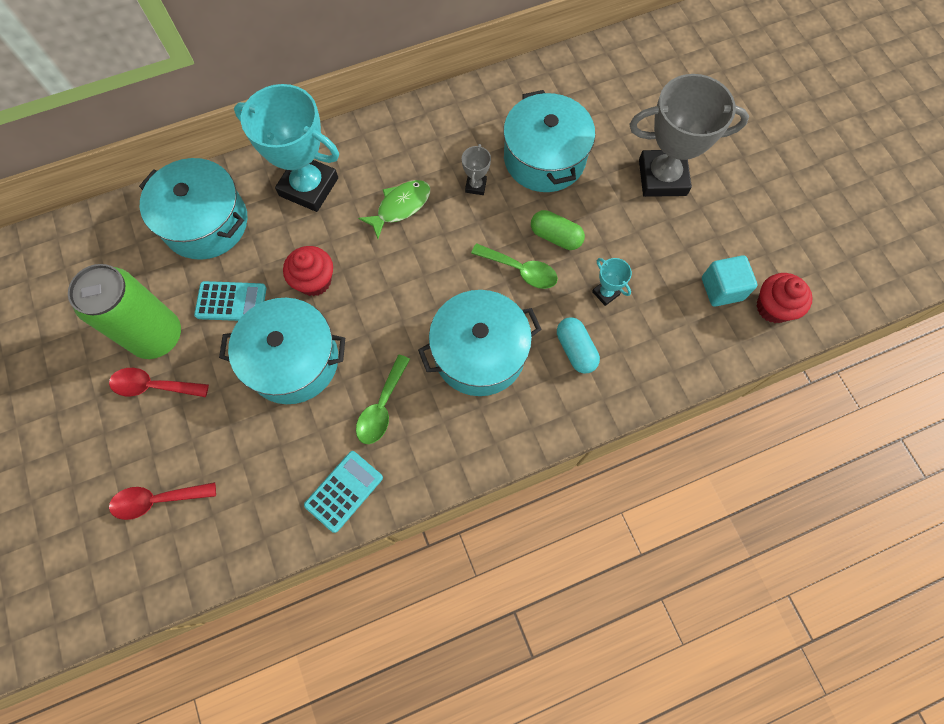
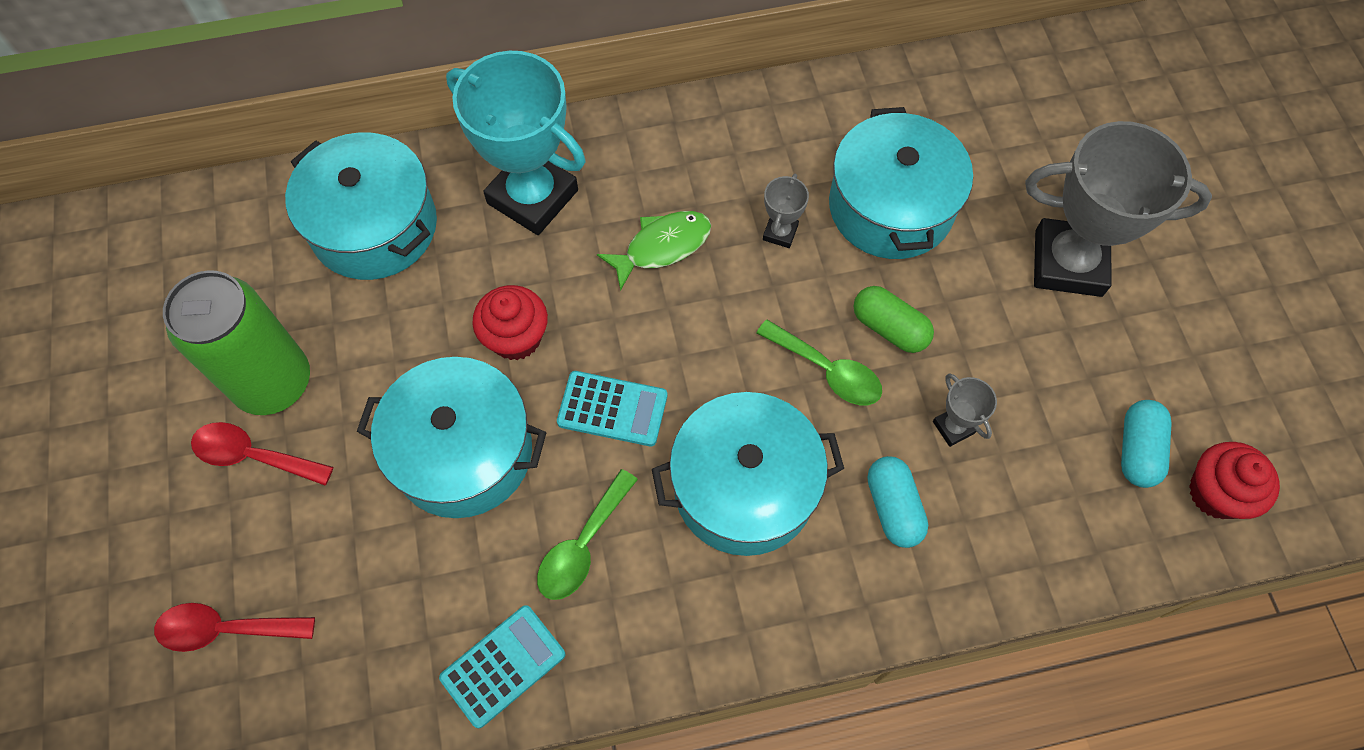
camera: 10 degrees right, 5 degrees down
(231, 302) = (389, 349): turquoise calculator -> turquoise calculator (612, 409)
(605, 293) = (953, 427): turquoise trophy -> grey trophy
(721, 289) = (1137, 450): turquoise cube -> turquoise capsule

